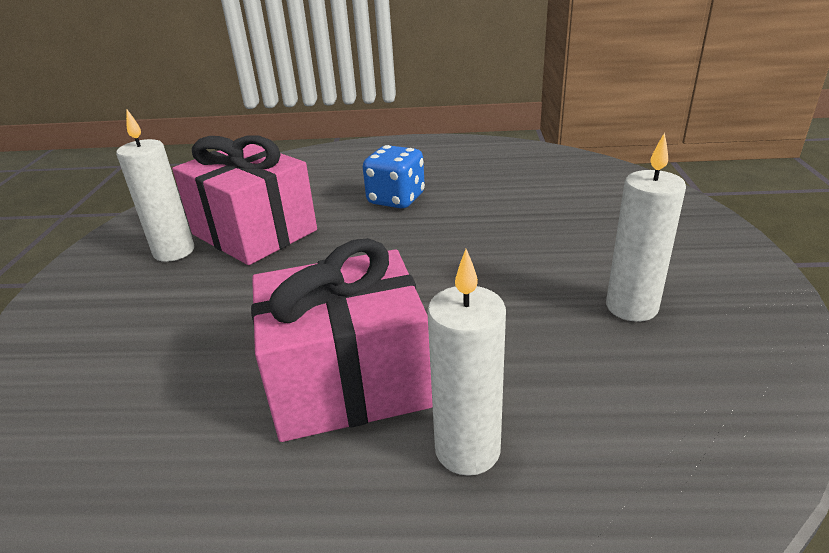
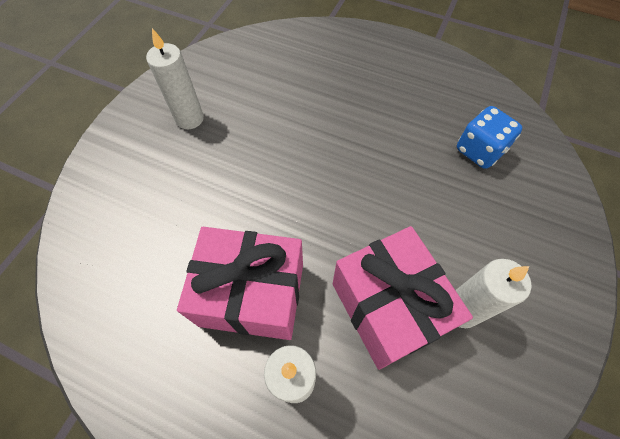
camera: 20 degrees right, 30 degrees up
(254, 232) = (246, 118): pink gift -> pink gift (387, 307)
(396, 199) = (358, 117): blue dice -> blue dice (479, 150)

